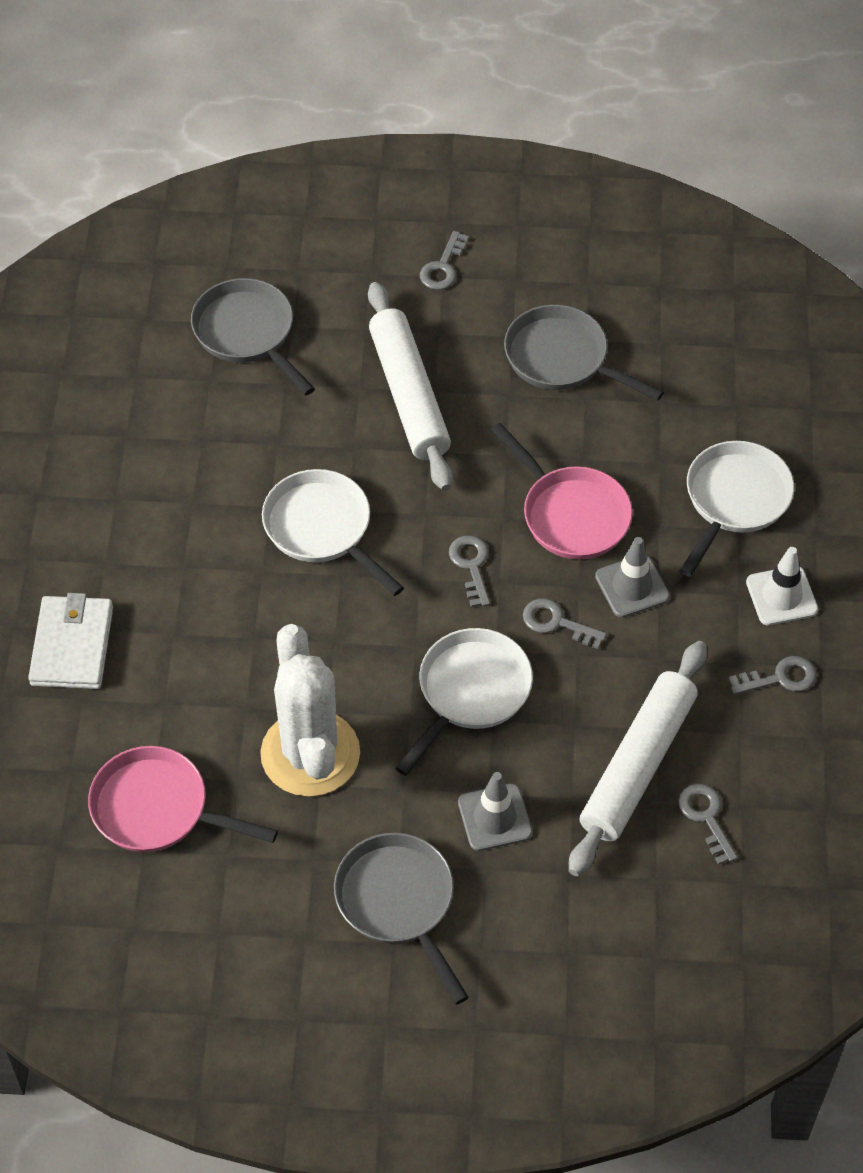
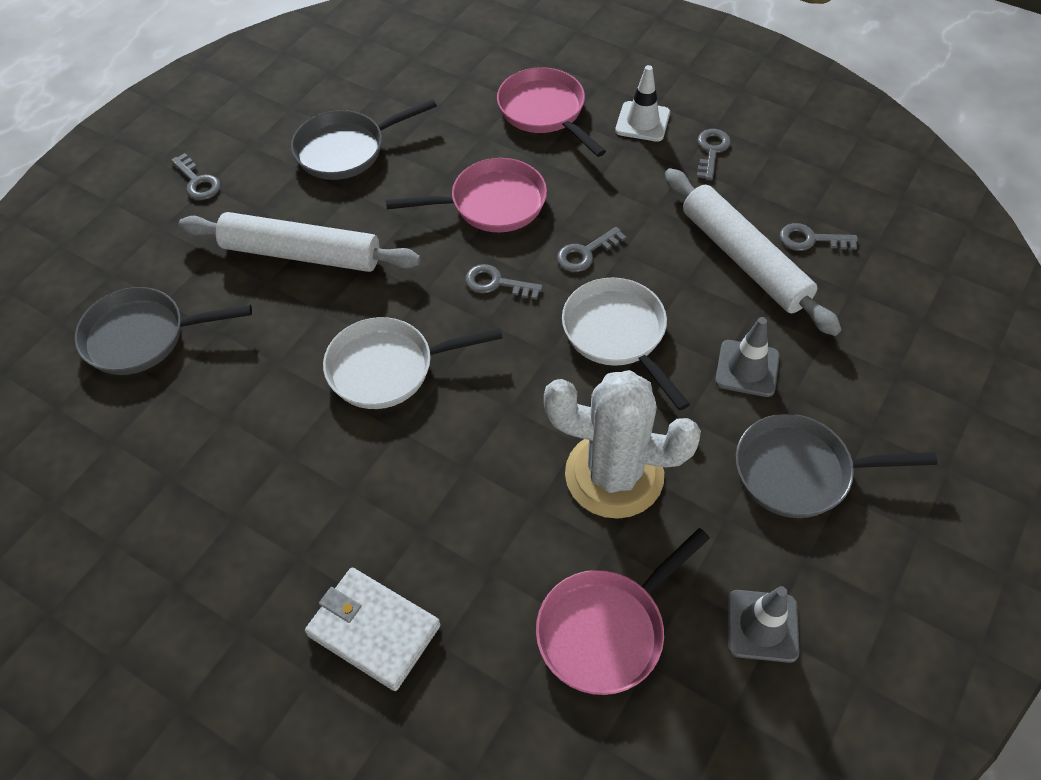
camera: 60 degrees left, 0 degrees up
(632, 586) = (581, 196): grey traffic cone -> grey traffic cone (762, 626)
(734, 500) = (545, 112): white pan -> pink pan

